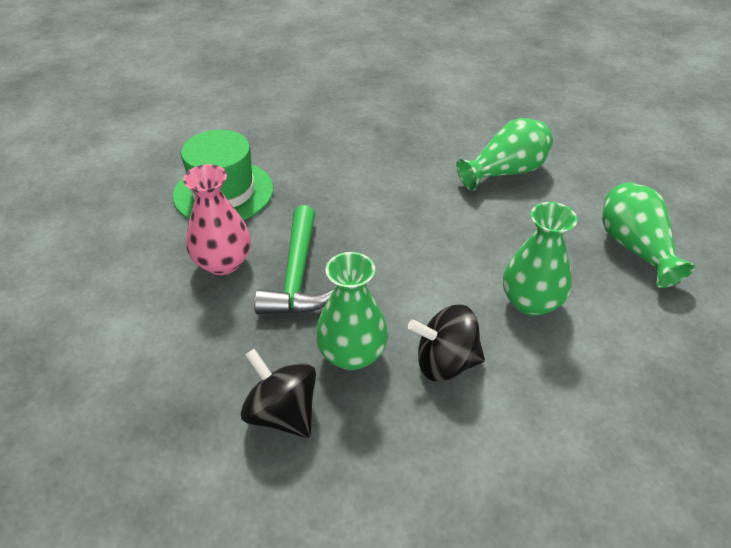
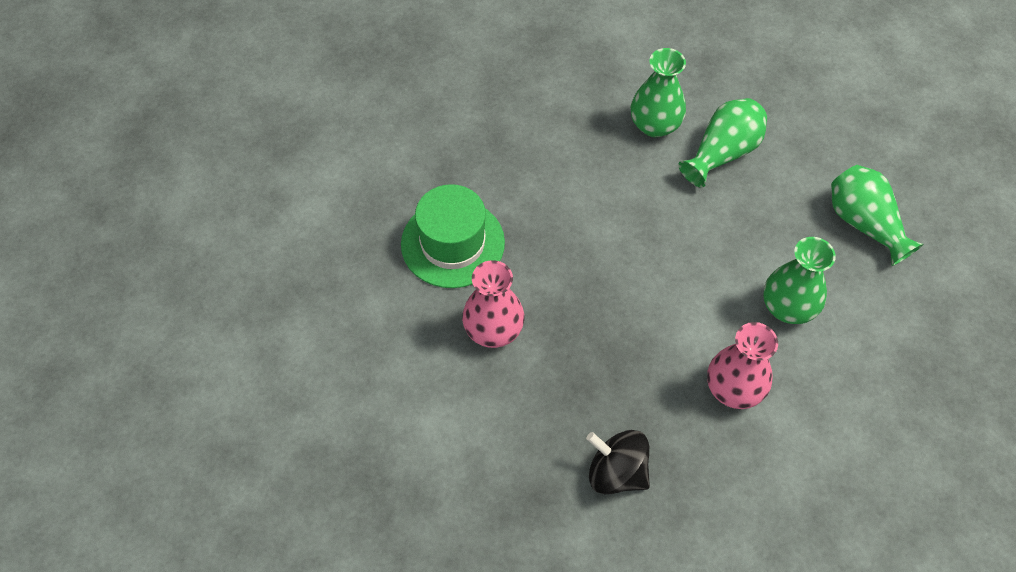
camera: 15 degrees left, 15 degrees up
(297, 275) = (569, 328): green hammer -> none
(352, 354) = (652, 400): green vase -> green vase (655, 125)
(445, 363) = (733, 389): black spinning top -> pink vase

